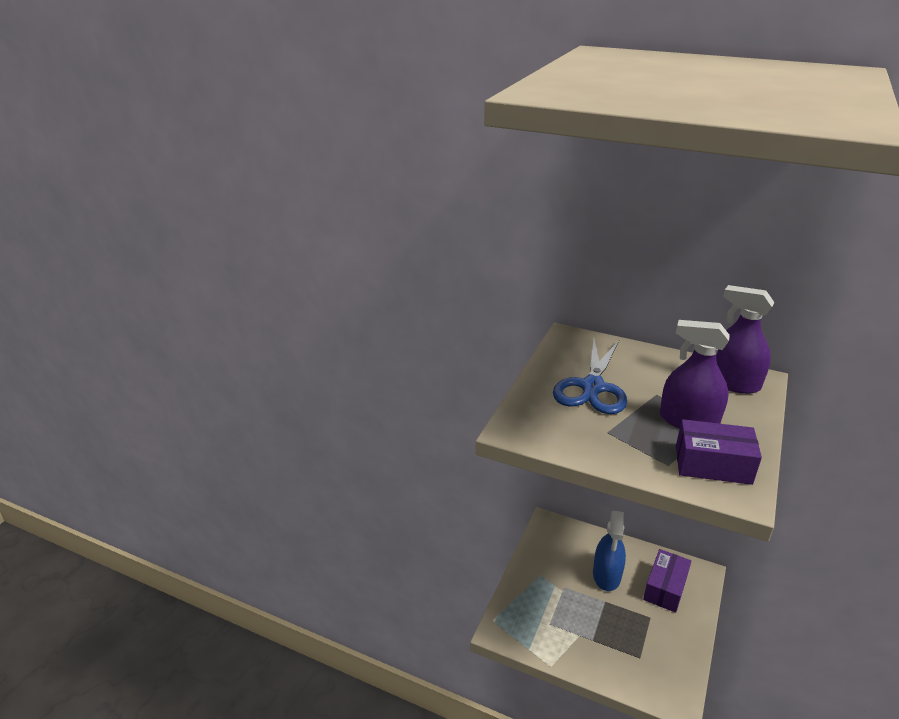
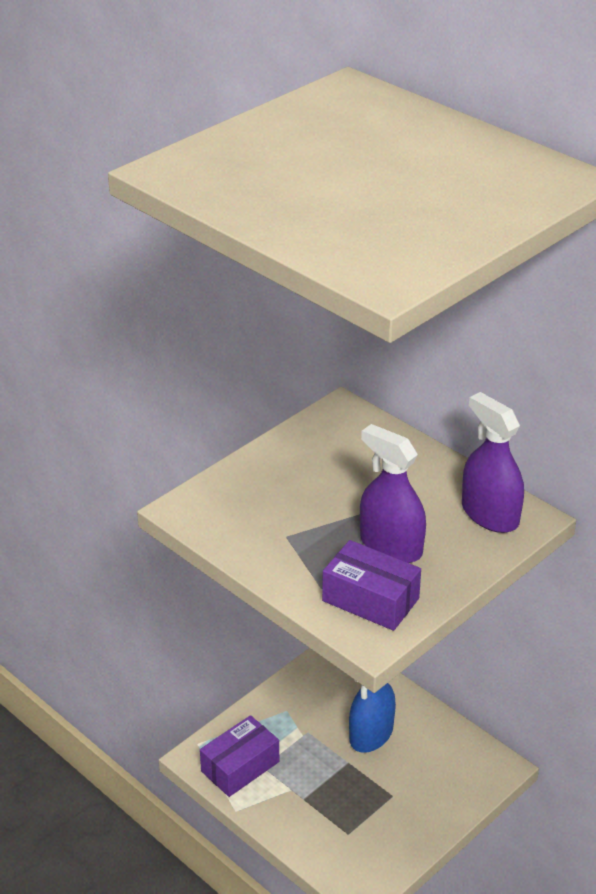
camera: 20 degrees right, 5 degrees up
(592, 387) = (314, 481): blue scissors -> none
(665, 588) = (436, 769): purple box -> purple box (240, 766)

